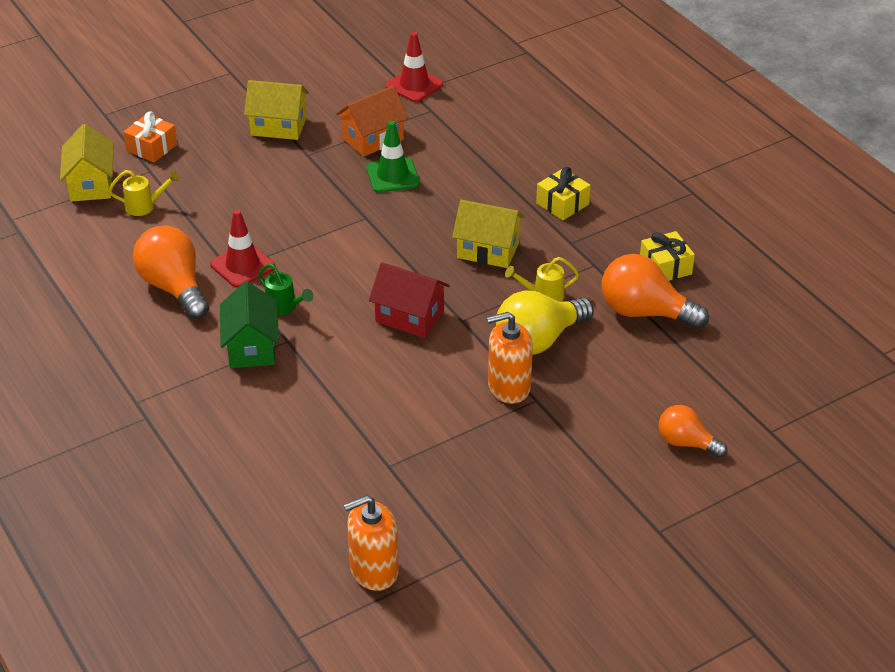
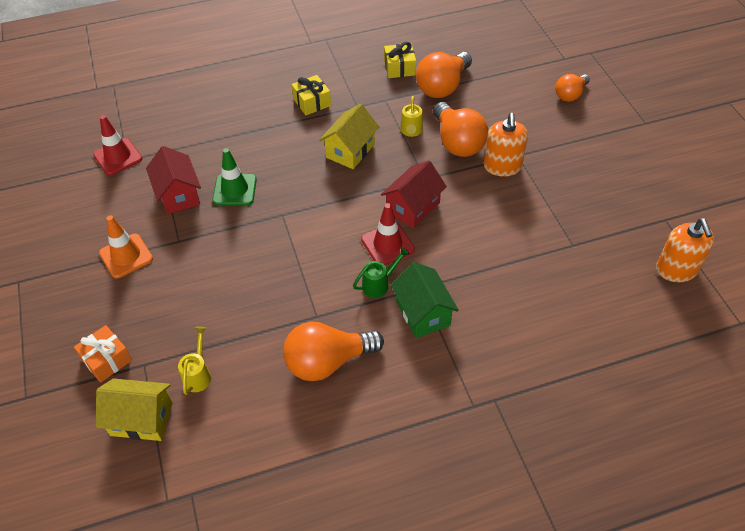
camera: 75 degrees left, 10 degrees up
(242, 266) = (315, 307): red traffic cone -> red traffic cone (387, 244)
(251, 347) = (423, 313): green house -> green house turned 60 degrees clockwise
(278, 126) = (126, 256): yellow house -> orange traffic cone
(372, 139) = (178, 195): orange house -> red house
(539, 340) = (457, 142): yellow light bulb -> orange light bulb

